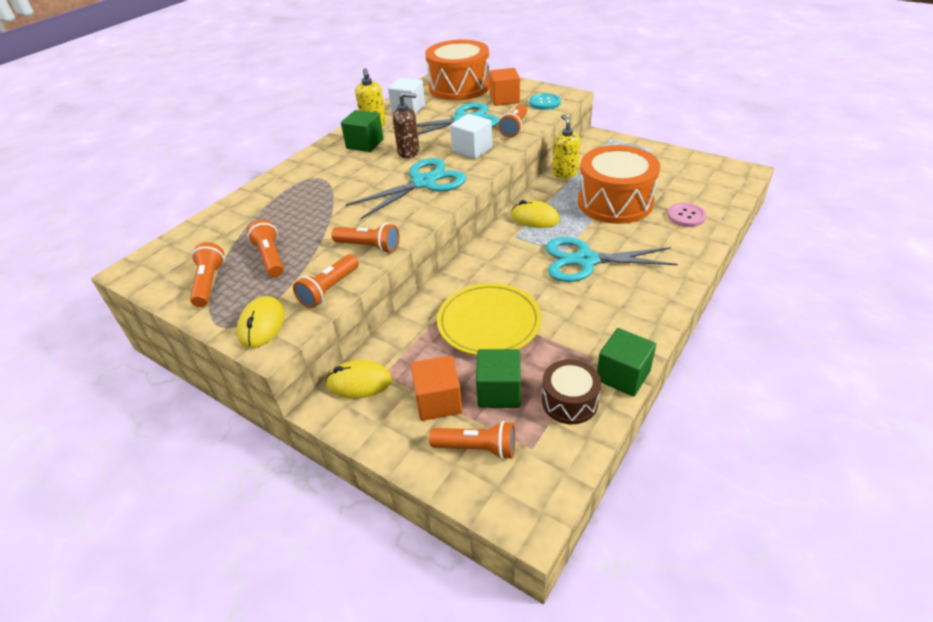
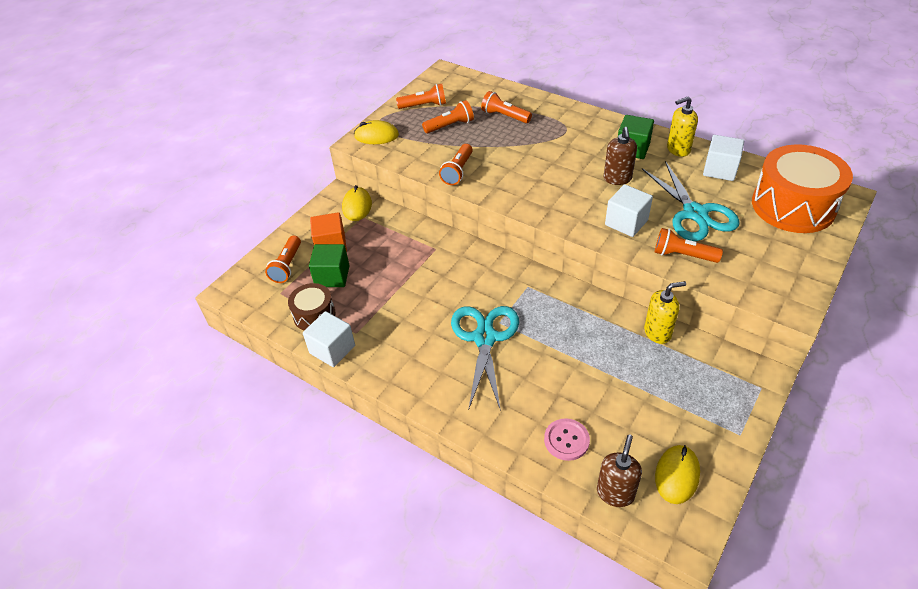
camera: 90 degrees right, 5 degrees up
(329, 289) = (407, 159): orange flashlight -> orange flashlight (504, 116)
(423, 183) = (557, 193): turquoise scissors -> none
(489, 322) = (406, 270): yellow plate -> none
(504, 99) = (764, 246): orange cube -> none
(535, 218) = (560, 302): yellow mouse -> yellow mouse (677, 475)
(544, 103) = (762, 284): turquoise button -> none
(615, 202) = (594, 374): orange drum -> none
(623, 375) = (332, 349): green cube -> white cube
(724, 196) = (615, 493): none -> brown soap dispenser

